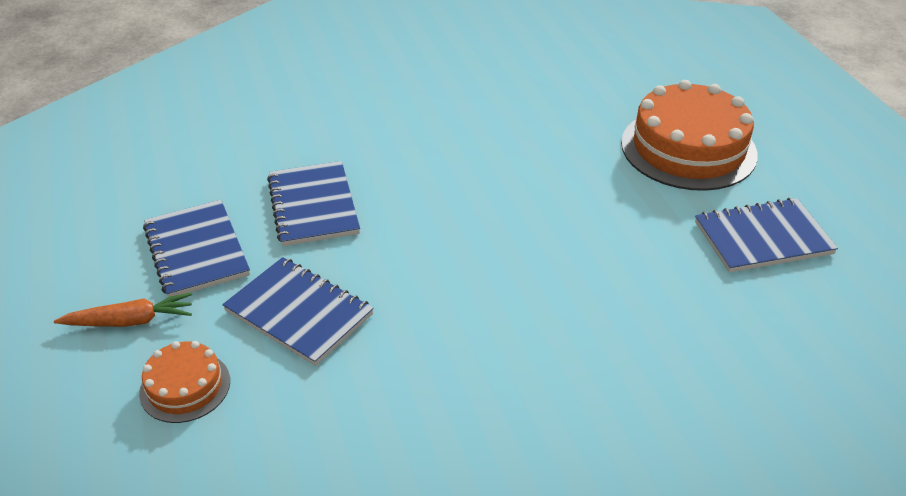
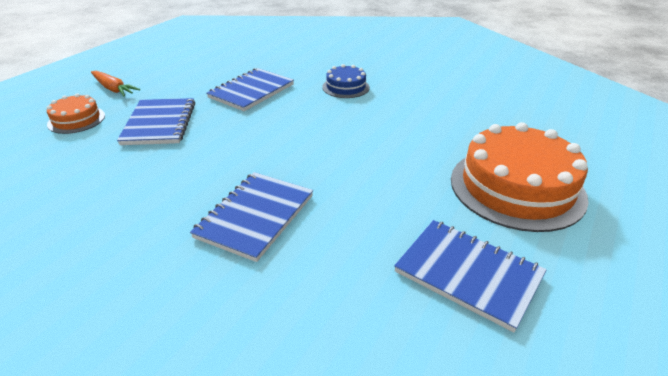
camera: 50 degrees right, 5 degrees down
(196, 251) = (180, 81): blue notebook -> blue notebook (255, 216)
(399, 136) = (346, 87): none -> blue cake

